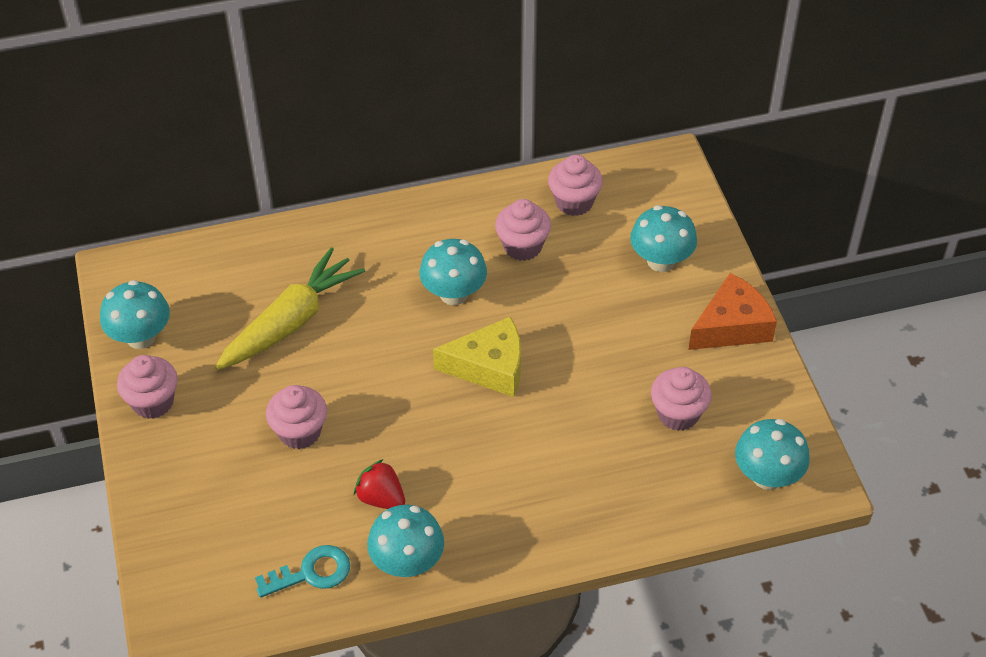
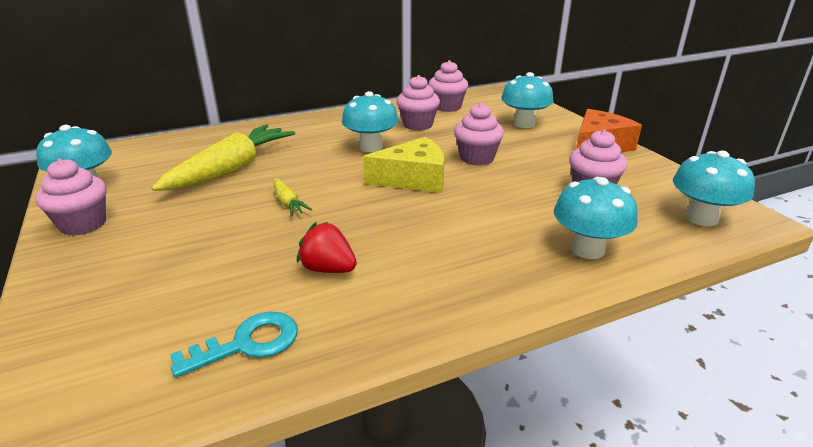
camera: 10 degrees left, 20 degrees down
(300, 432) = (237, 230): pink cupcake -> pink cupcake (476, 158)
(350, 393) = (288, 203): none -> yellow carrot
(407, 563) = (368, 320): turquoise mushroom -> turquoise mushroom (587, 249)

